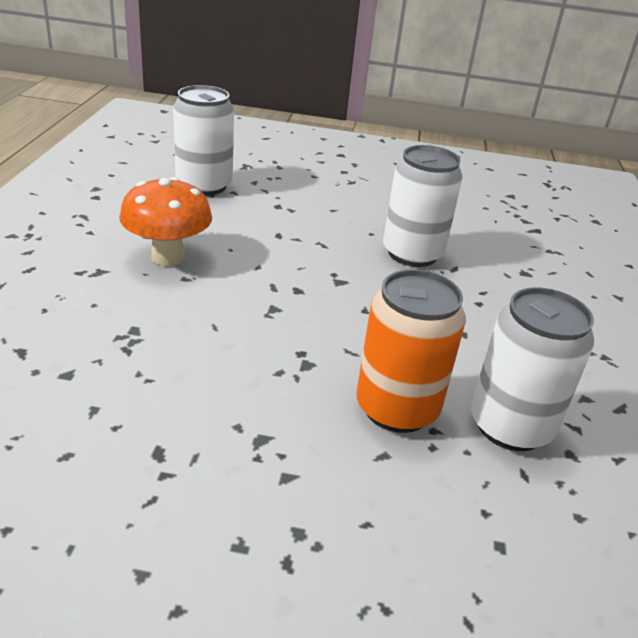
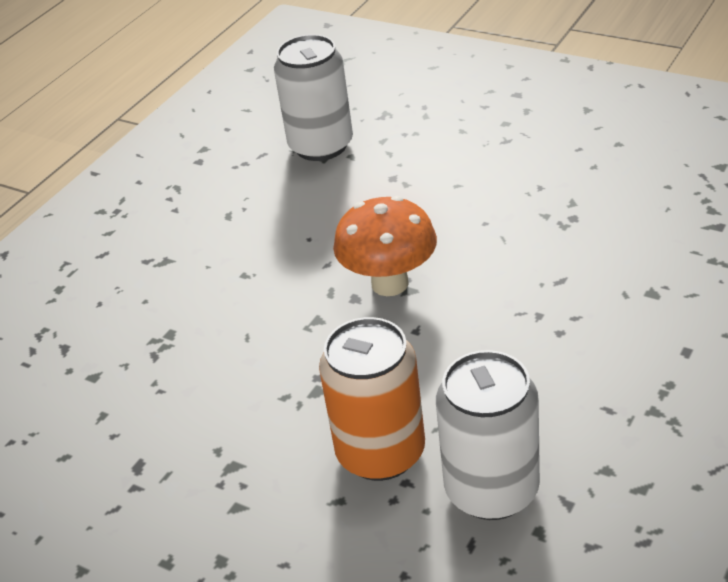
camera: 30 degrees right, 5 degrees up
(168, 257) = (238, 246): orange mushroom -> orange mushroom (390, 283)
(412, 254) = (518, 256): white can -> none

